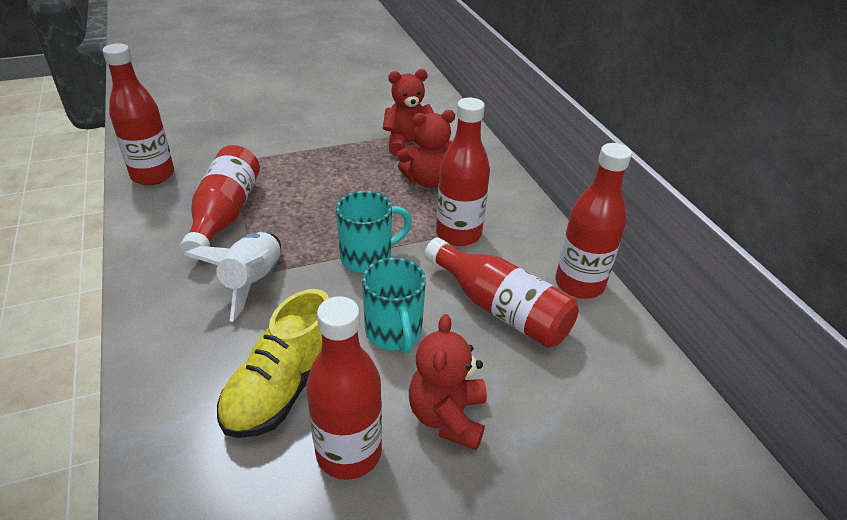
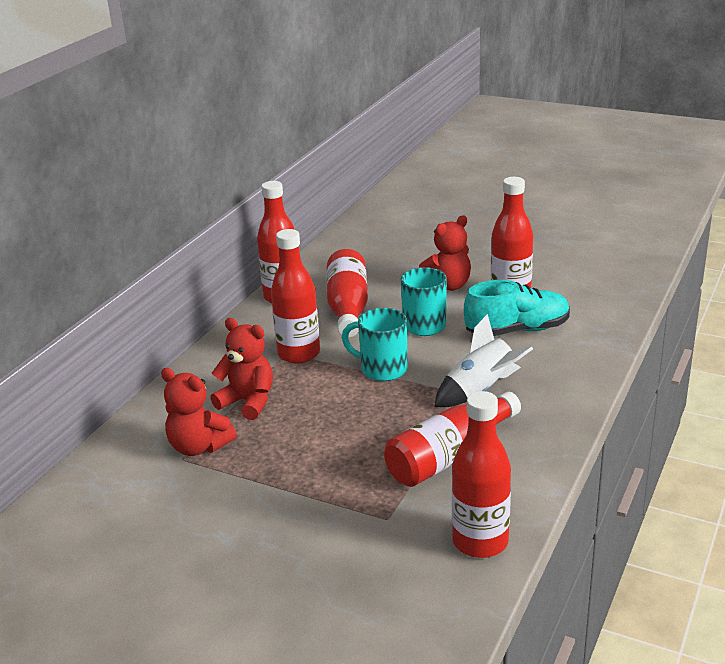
camera: 130 degrees left, 10 degrees down
(283, 387) = (517, 330): yellow shoe -> turquoise shoe

